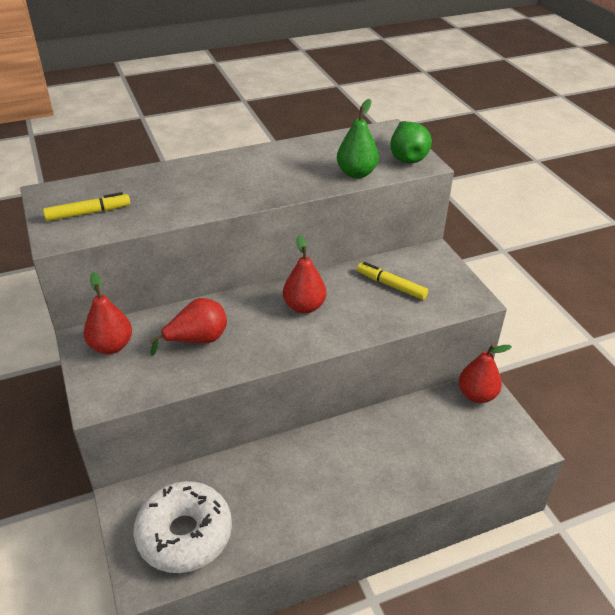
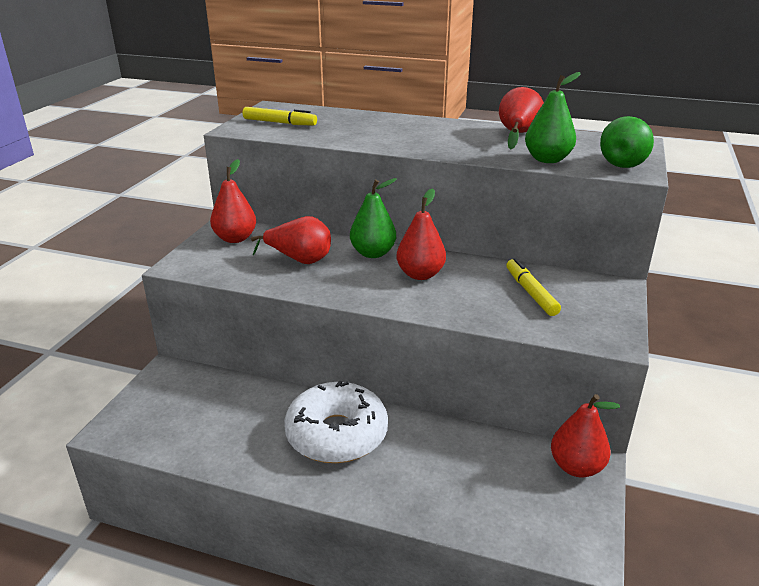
camera: 40 degrees right, 10 degrees down
(184, 534) = (175, 418): white donut -> white donut (337, 434)
(246, 304) = (373, 253): none -> green pear
(304, 152) = (518, 134): none -> red pear

